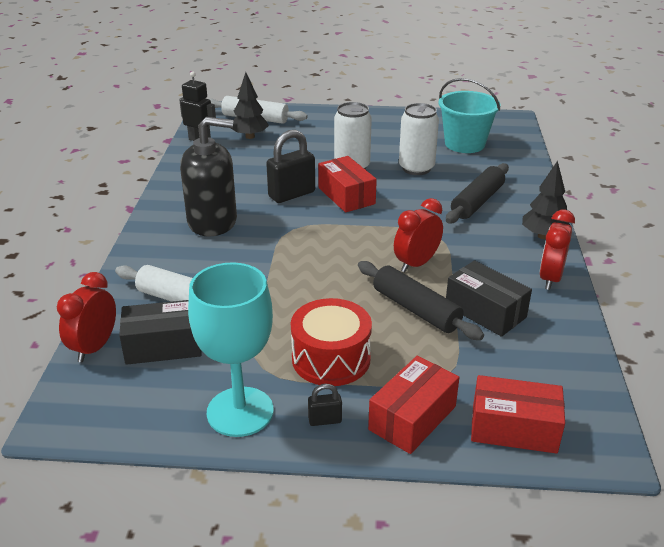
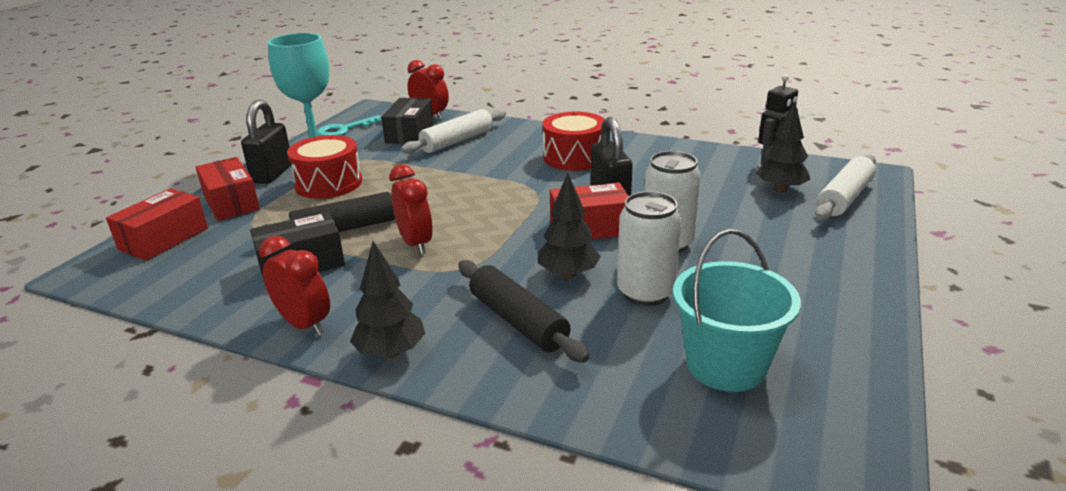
camera: 110 degrees right, 5 degrees down
(156, 415) = (345, 129): none -> turquoise key
(212, 222) = (574, 157): black soap dispenser -> red drum
(325, 420) = (272, 174): black padlock -> black padlock, size x2.09
(413, 194) = (568, 274): none -> black tree

